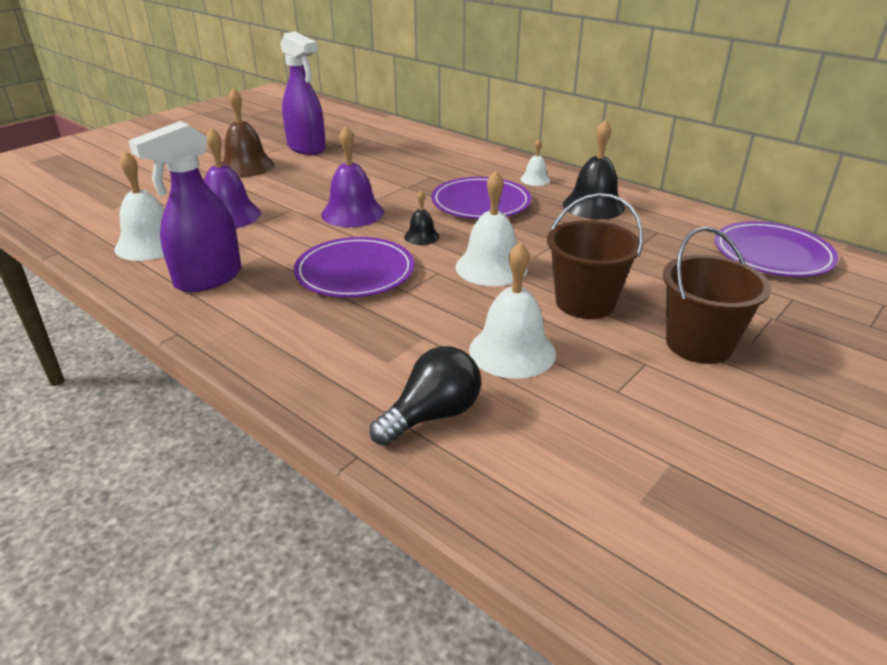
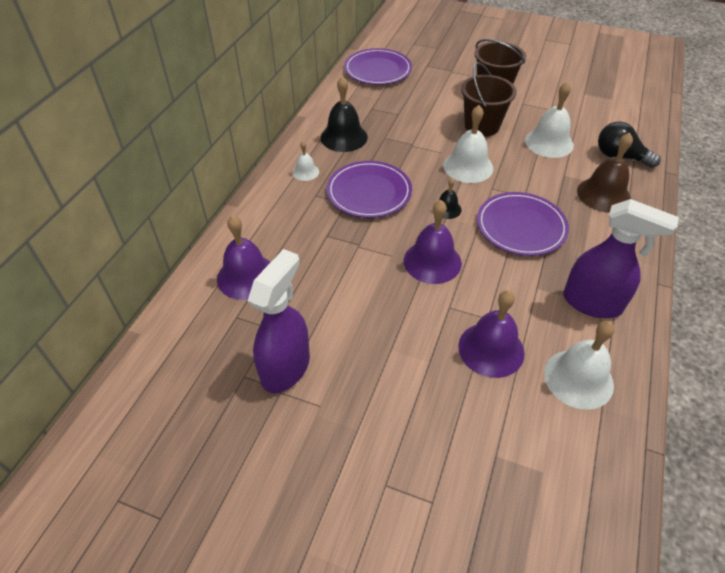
camera: 110 degrees left, 15 degrees up
(246, 166) = (367, 402): brown bell -> brown bell (603, 194)
(408, 145) = (246, 276): none -> purple bell

